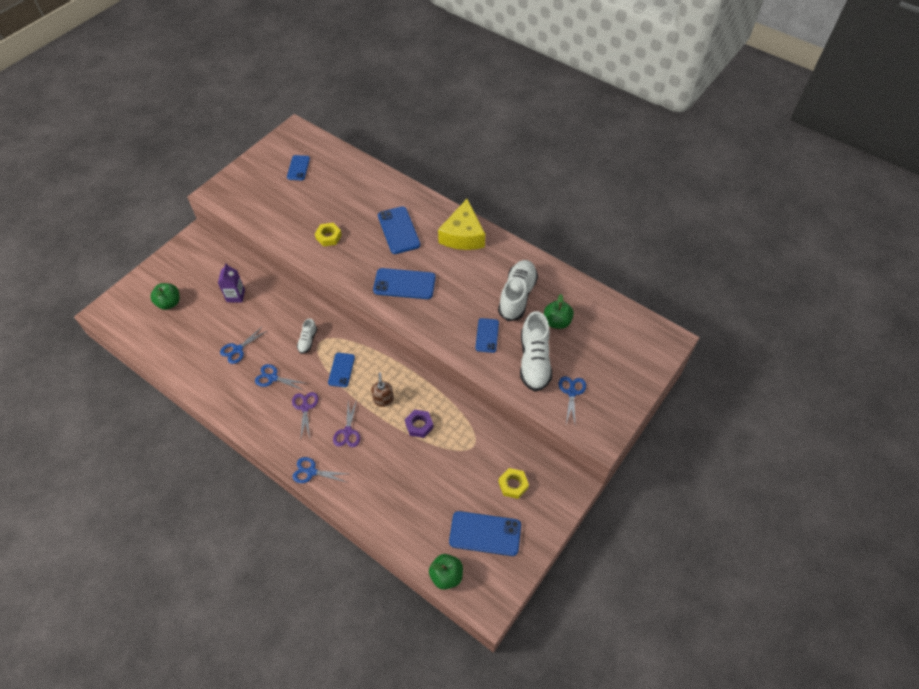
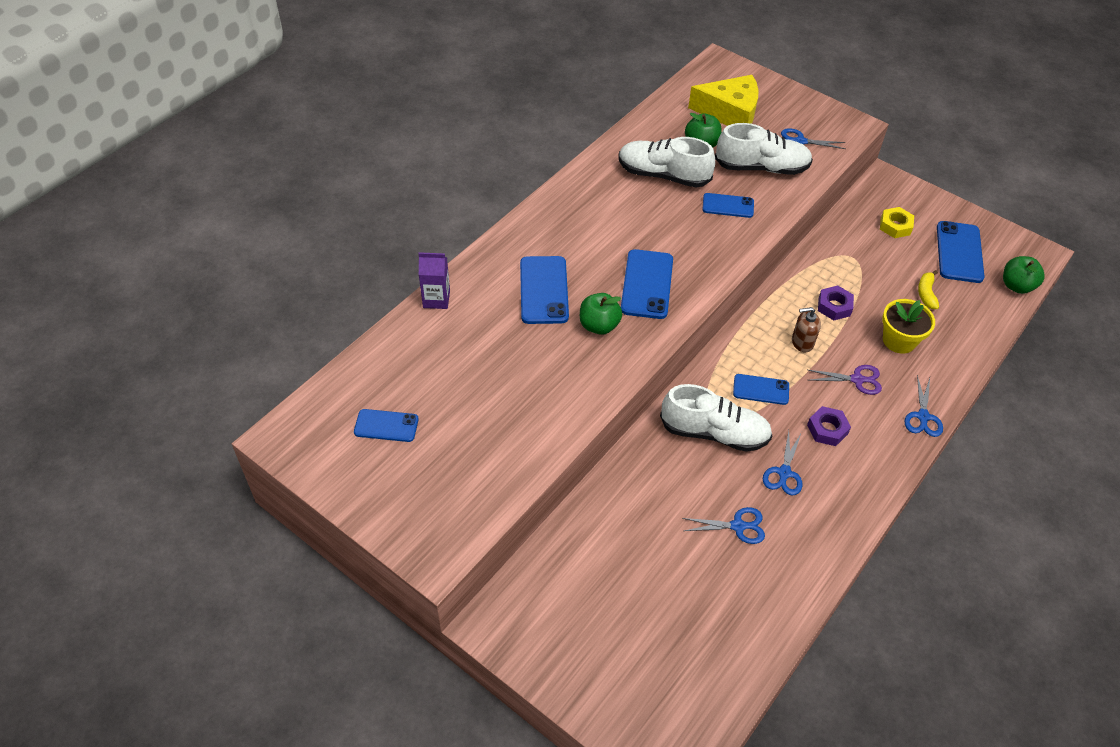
camera: 90 degrees left, 5 degrees down
(169, 303) = (648, 647): green apple -> green apple (599, 325)
(235, 296) = (630, 541): purple carton -> purple carton (436, 299)
(237, 350) = (738, 526): blue scissors -> blue scissors turned 45 degrees counterclockwise
(305, 407) = (827, 429): purple scissors -> purple nut
(308, 341) = (714, 433): white shoe -> white shoe, size x2.03
(328, 237) = (553, 375): yellow nut -> none
(384, 467) = (899, 340): none -> yellow flower pot
(399, 230) = (543, 290): blue phone -> blue phone turned 75 degrees counterclockwise
(434, 496) = (926, 294): none -> yellow banana
(463, 235) = (557, 221): yellow cheese -> yellow cheese (730, 112)

